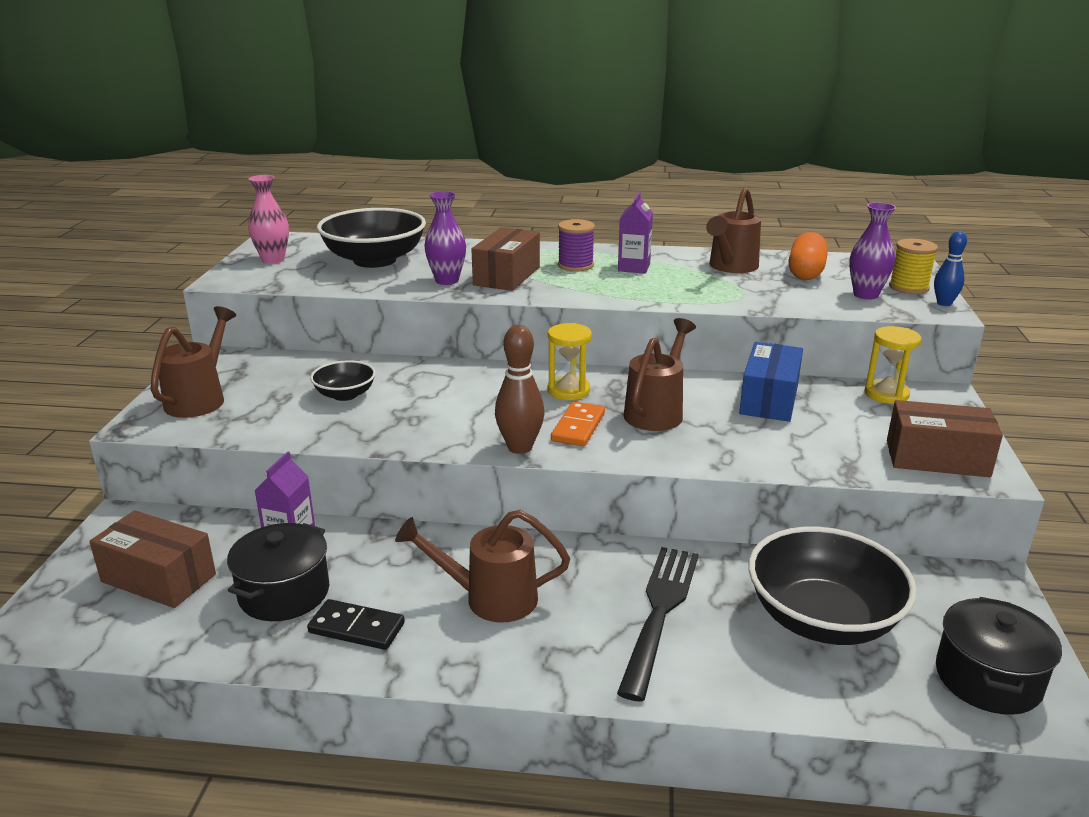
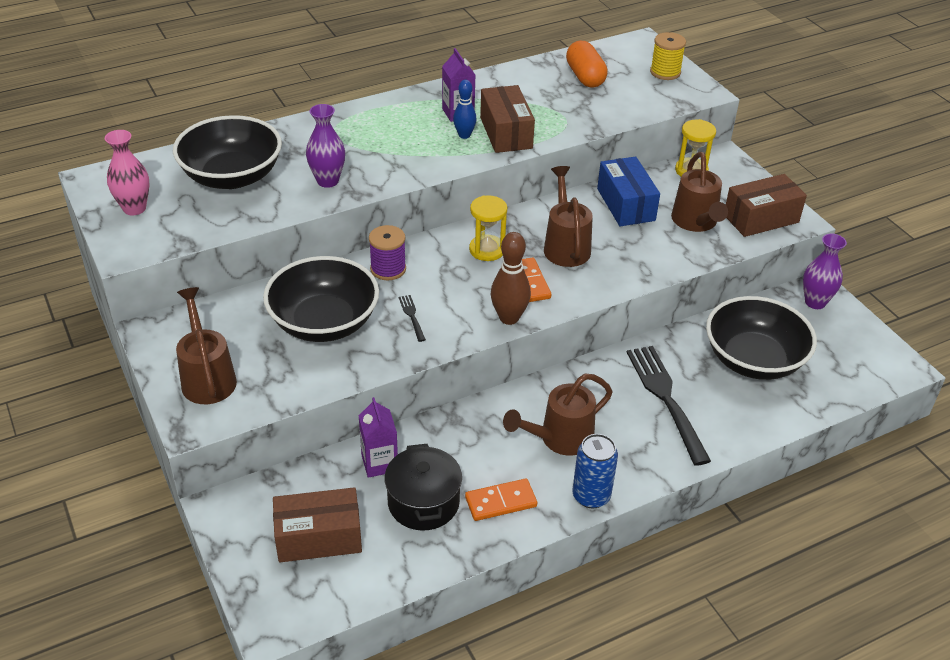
camera: 35 degrees left, 15 degrees up
(345, 394) = (324, 323): black bowl -> black bowl, size x1.95
(357, 628) = (500, 502): black domino -> orange domino
(427, 415) = (412, 316): none -> black fork
(458, 669) = (591, 496): none -> blue can
(506, 276) = (370, 158): brown box -> brown box (506, 133)
(575, 265) = (410, 125): purple spool -> purple spool (388, 269)
(731, 267) = (528, 88): brown watering can -> brown watering can (696, 222)
(865, 295) = (645, 90): purple vase -> purple vase (815, 302)
(944, 303) = (700, 83): blue bowling pin -> blue bowling pin (464, 135)
(988, 678) = (857, 359): black pot -> none

